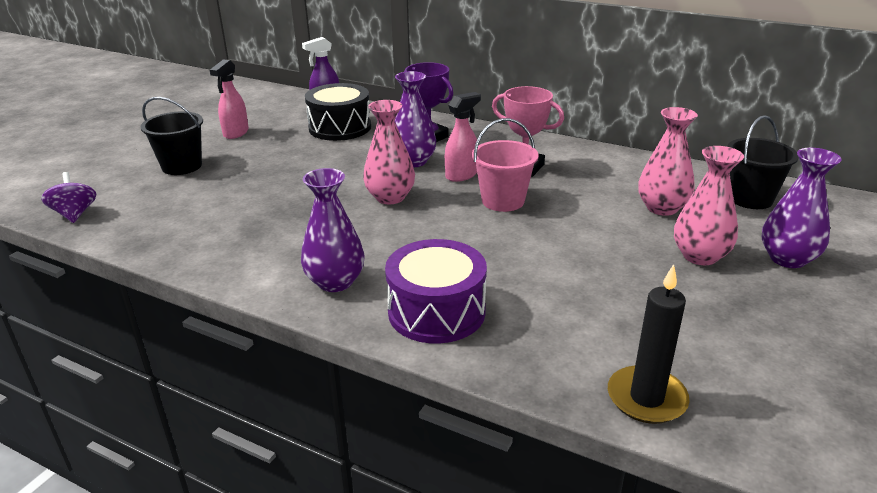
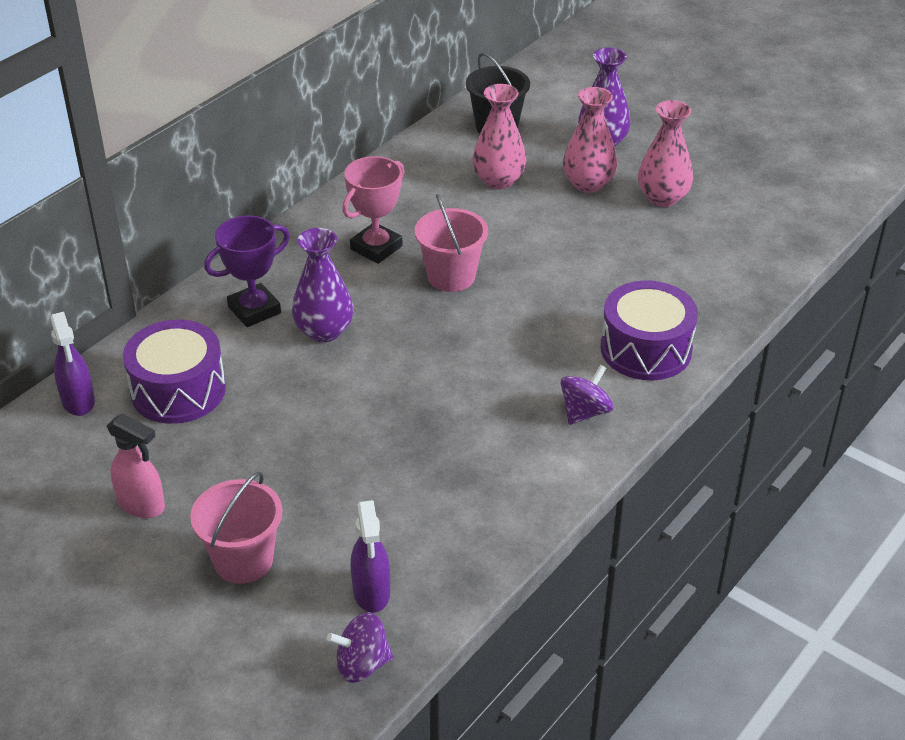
camera: 80 degrees left, 10 degrees up
(139, 210) = (371, 593): none -> purple spray bottle
(182, 166) = (243, 560): black bucket -> pink bucket
(335, 282) = (585, 412): purple vase -> purple spinning top
(340, 127) = (178, 390): black drum -> purple drum
(390, 197) = (414, 359): pink vase -> pink vase (662, 198)
(462, 175) = (377, 297): pink spray bottle -> none
(646, 398) = (766, 260): black candle -> none

